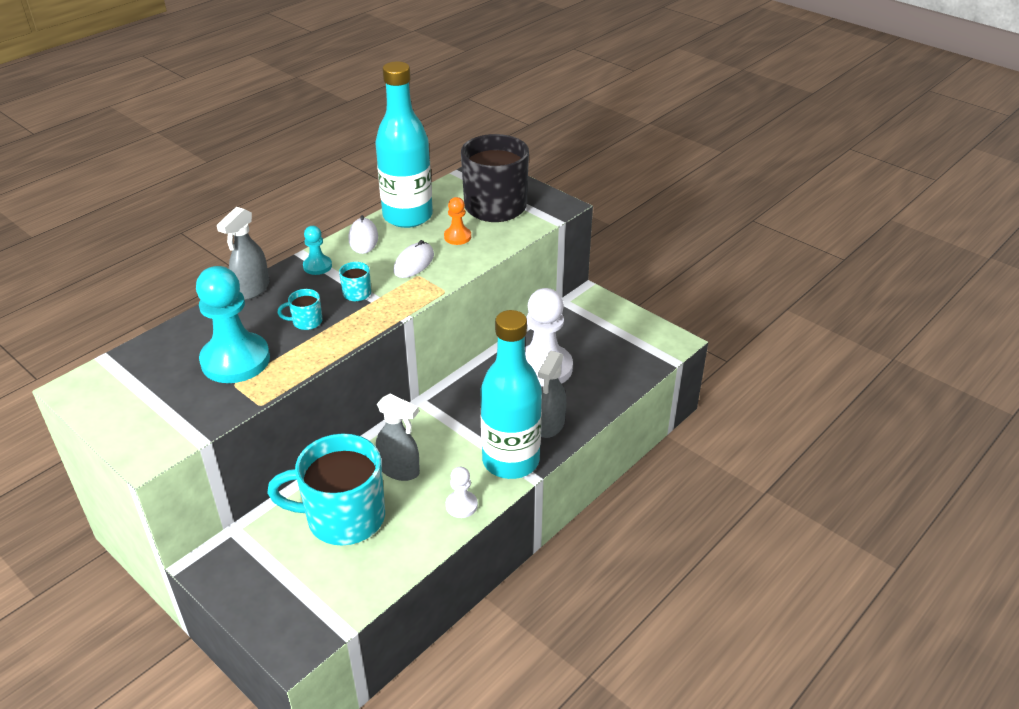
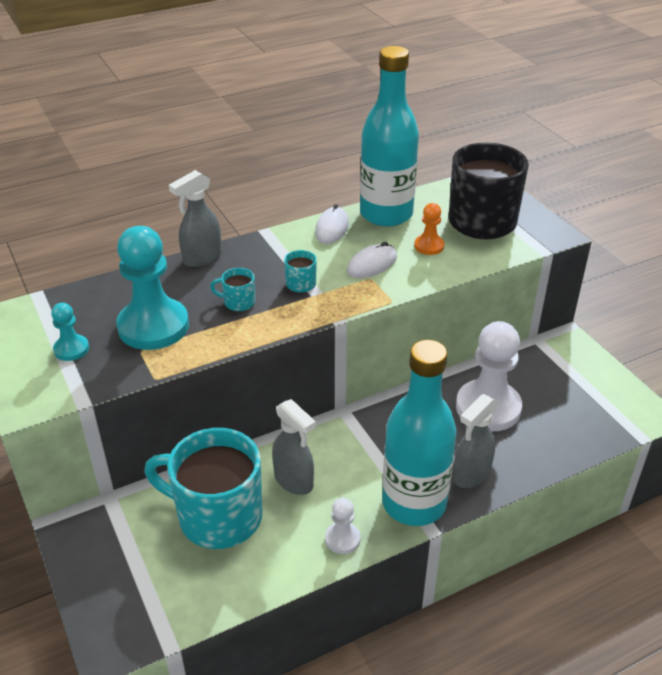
camera: 20 degrees right, 0 degrees up
(317, 266) = (274, 247): turquoise pawn -> turquoise pawn (71, 349)

